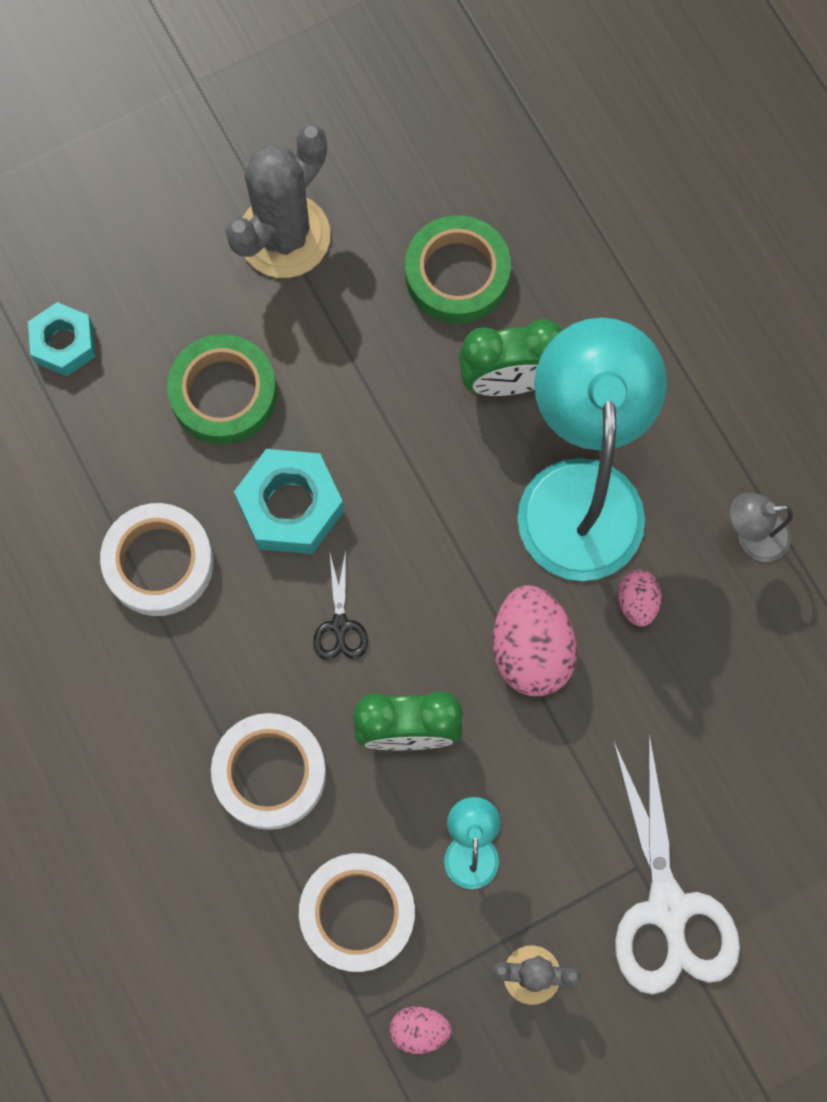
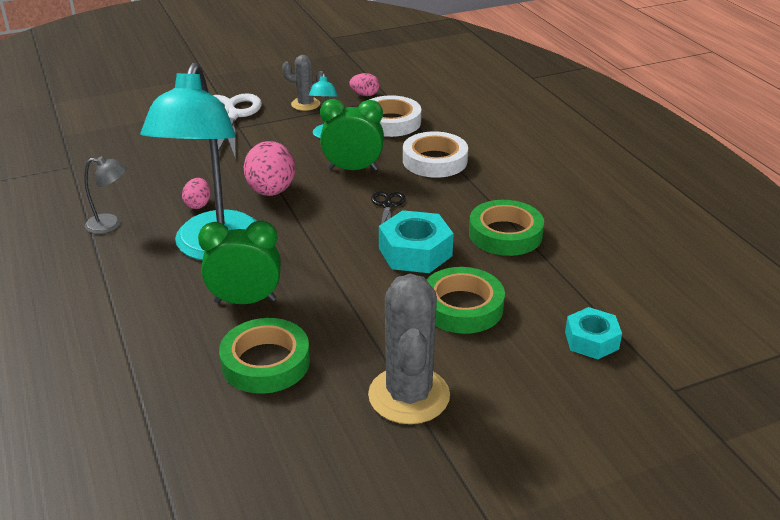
camera: 175 degrees left, 40 degrees down
(159, 562) = (505, 234): white tape -> green tape
(284, 236) = (409, 395): grey cactus -> grey cactus turned 45 degrees counterclockwise

